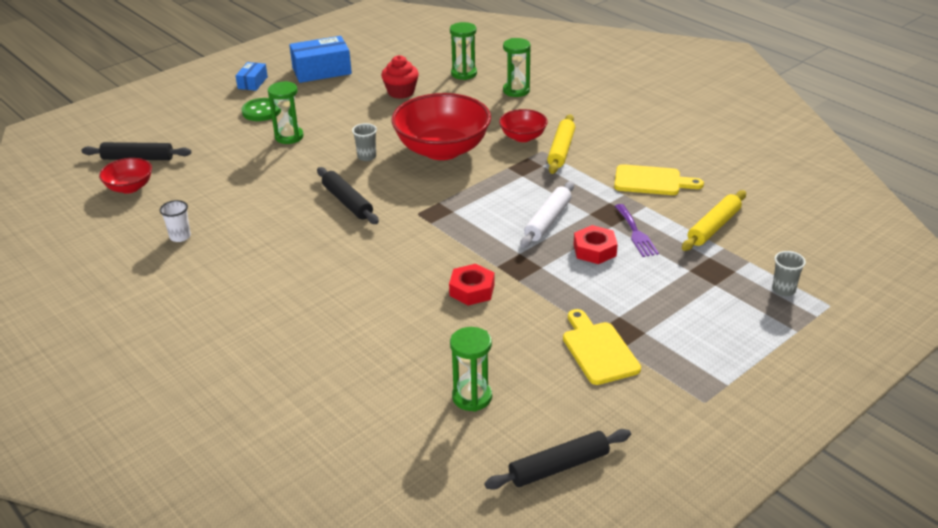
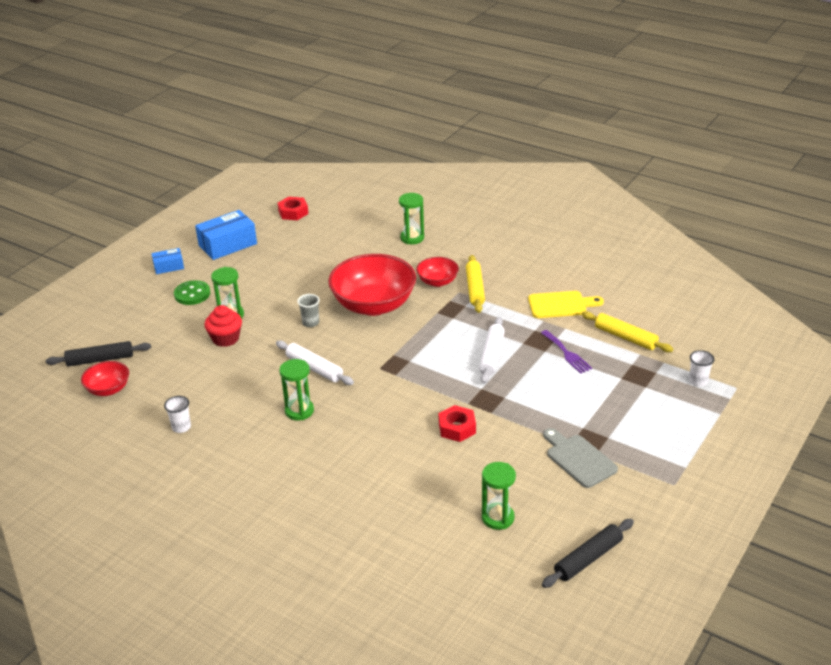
camera: 15 degrees left, 0 degrees up
(252, 82) = (169, 266): blue box -> blue box turned 75 degrees clockwise
(347, 202) = (314, 368): black rolling pin -> white rolling pin
(401, 92) = (311, 255): red cupcake -> red cupcake (225, 338)
(464, 74) = (359, 228): green hourglass -> green hourglass (299, 411)
(594, 250) = (540, 374): red nut -> red nut (293, 212)
(598, 350) = (578, 459): yellow cutting board -> grey cutting board
(714, 227) = (625, 337): yellow rolling pin -> yellow rolling pin turned 75 degrees counterclockwise
(783, 290) = (698, 381): grey cup -> white cup

